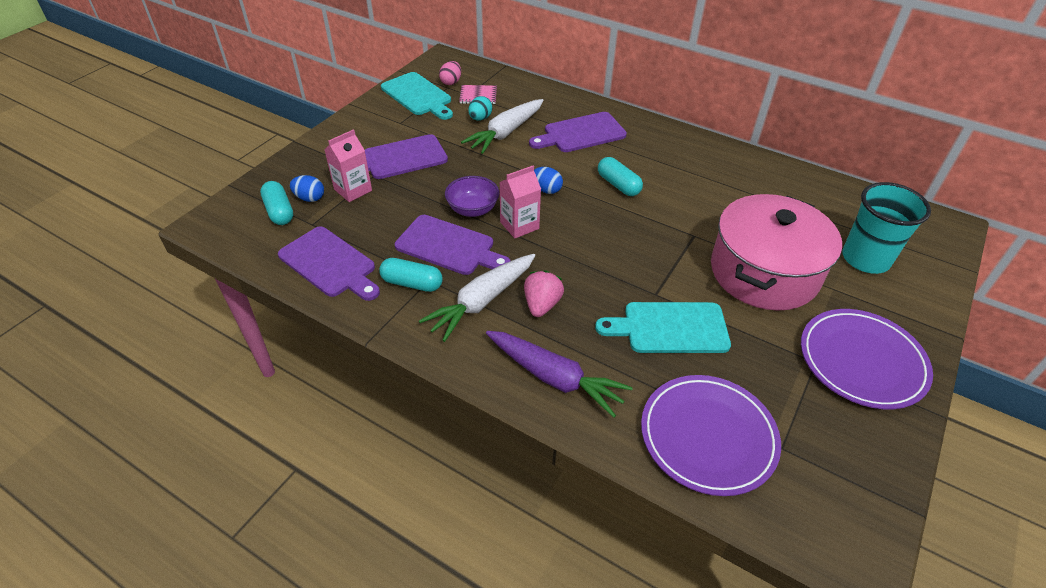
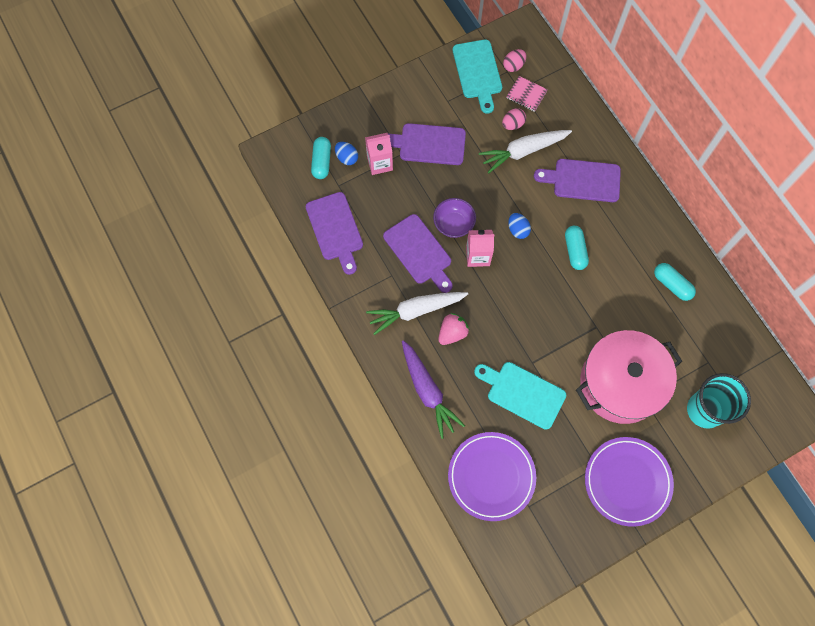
camera: 30 degrees right, 25 degrees up
(412, 283) = (379, 273): turquoise capsule -> turquoise capsule (672, 285)
(480, 118) = (512, 124): turquoise egg -> pink egg

